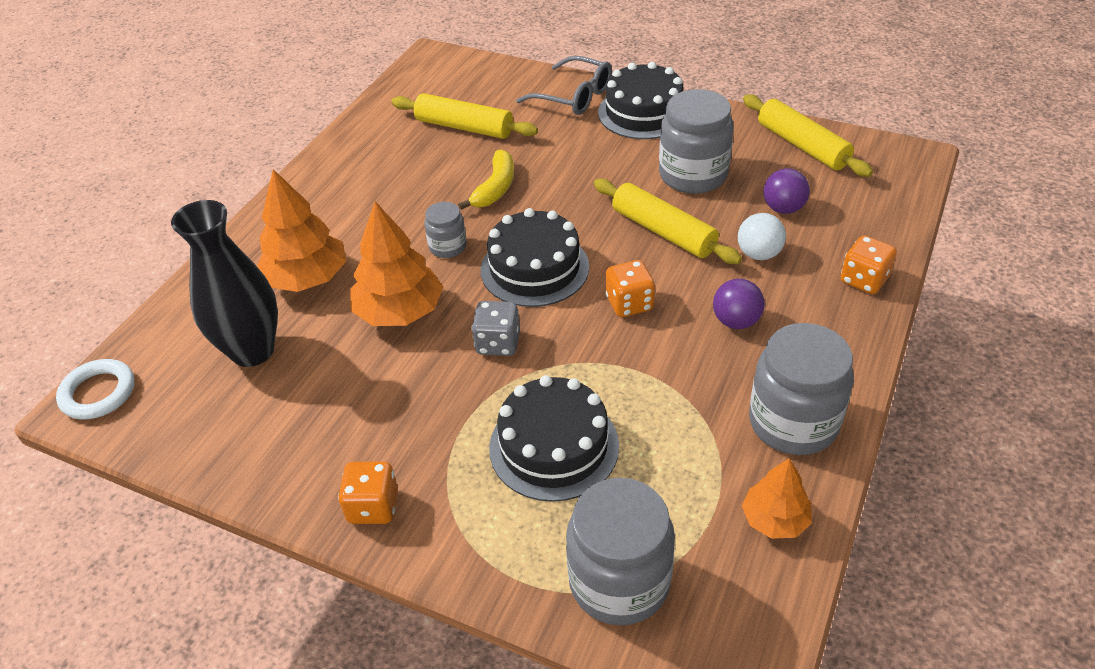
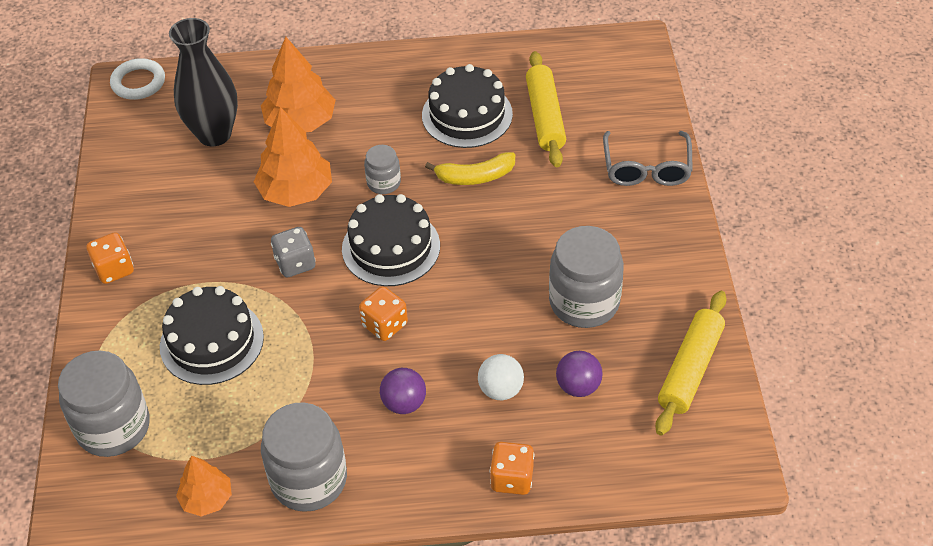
camera: 60 degrees right, 5 degrees up
(643, 112) = (658, 228): black cake -> black cake (467, 115)
(663, 231) = (490, 312): yellow rolling pin -> none

